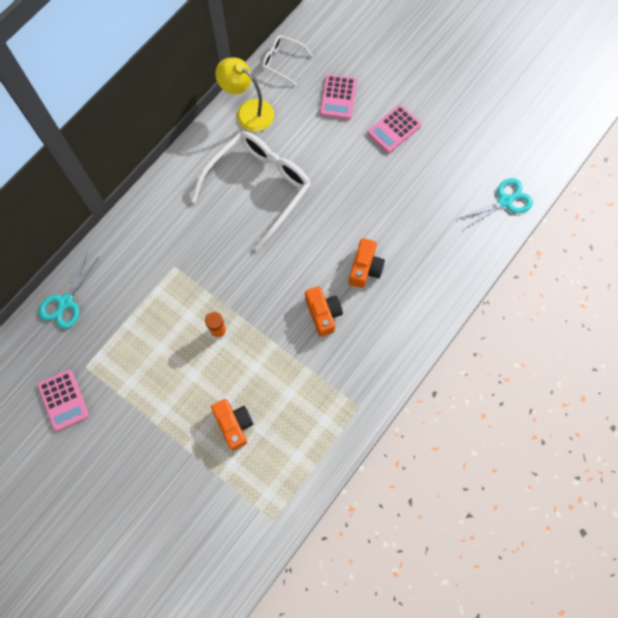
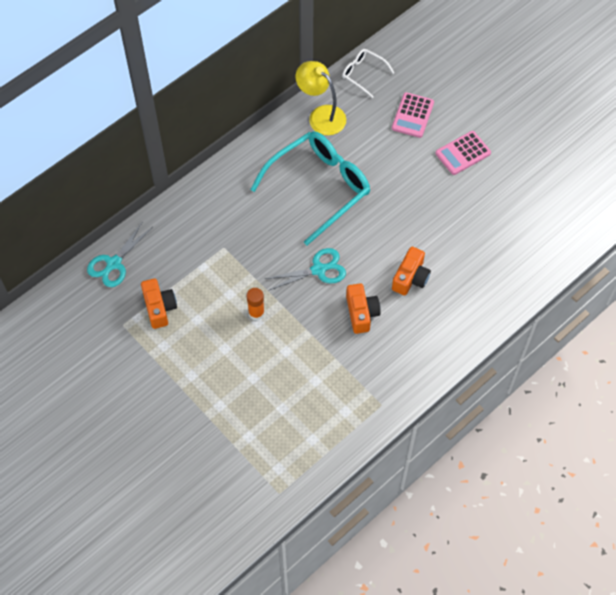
camera: 10 degrees right, 10 degrees down
(63, 400) = (96, 351): pink calculator -> none
(234, 424) = (256, 400): orange camera -> orange camera (159, 308)
(258, 188) = (318, 188): white glasses -> turquoise glasses
(505, 201) = (563, 237): turquoise scissors -> turquoise scissors (319, 270)

